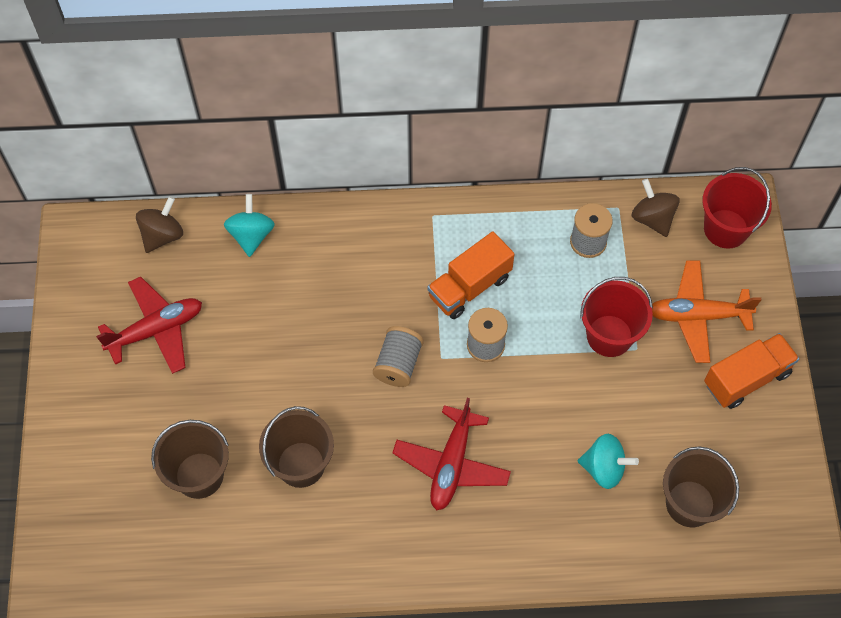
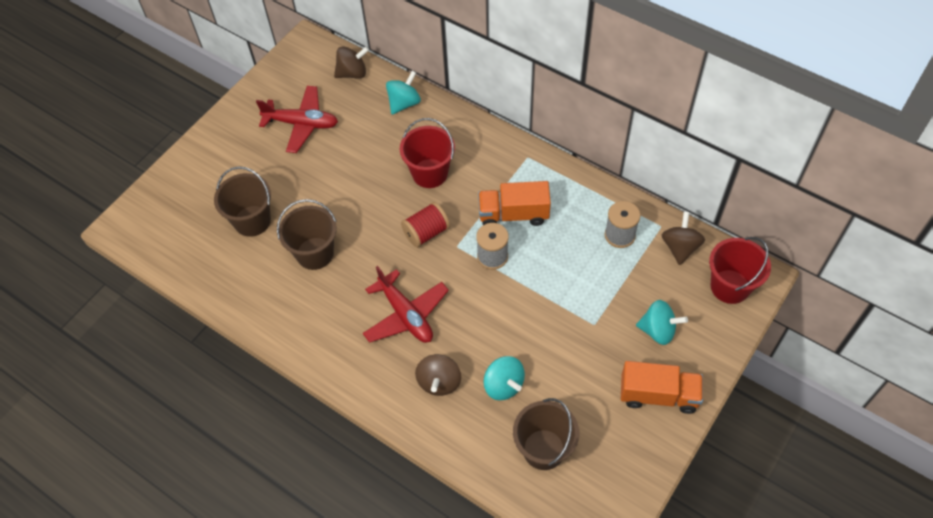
camera: 40 degrees right, 5 degrees down
(398, 364) = (426, 232): grey spool -> red spool
(451, 464) = (406, 315): red plane -> red plane turned 90 degrees counterclockwise
(542, 509) = (439, 382): none -> brown spinning top
(609, 336) = (582, 303): red bucket -> red bucket (430, 173)
(697, 315) = (658, 330): orange plane -> turquoise spinning top

